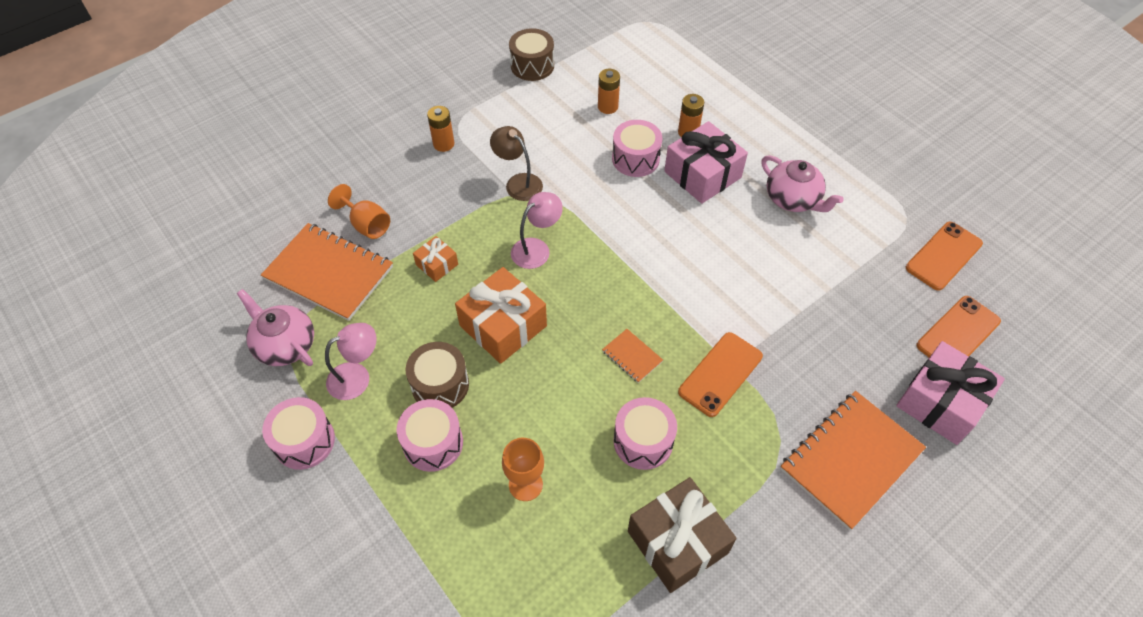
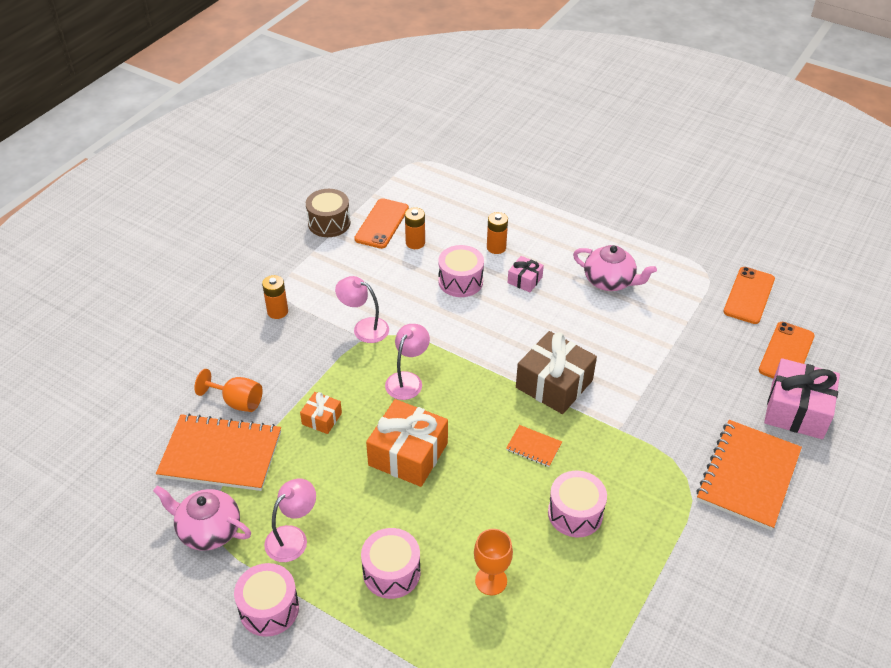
camera: 20 degrees left, 10 degrees down
(440, 385) = (374, 521): brown drum -> none
(518, 182) = (364, 328): brown lamp -> pink lamp
(677, 542) = (640, 585): brown gift -> brown gift (554, 384)
(702, 174) = (524, 280): pink gift -> pink gift, size x0.51
(720, 374) = (614, 439): orange phone -> orange phone (382, 224)

